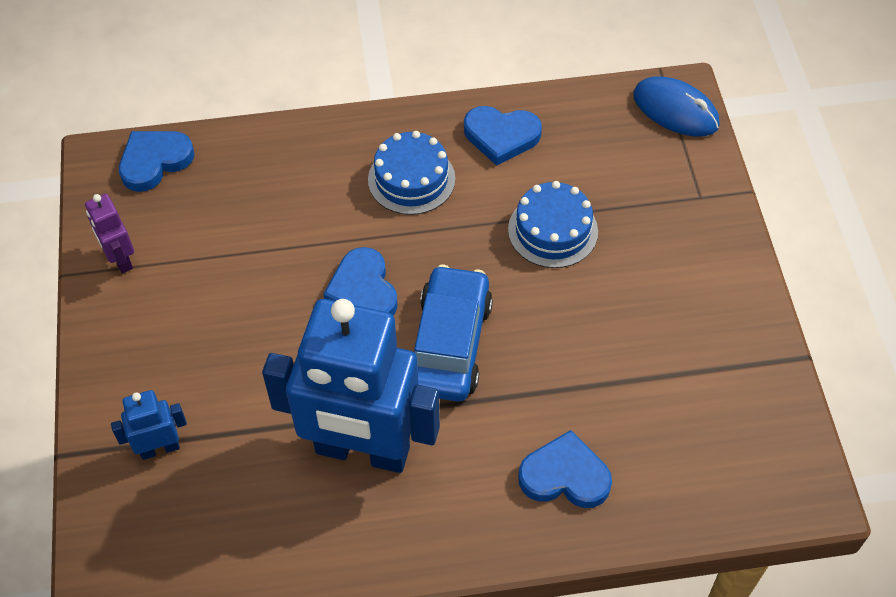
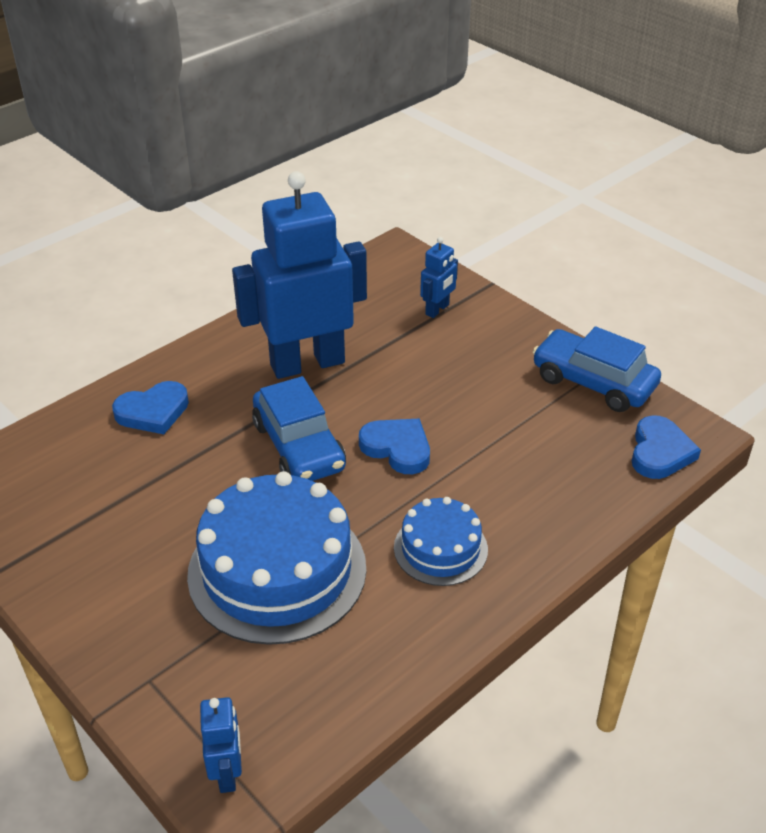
camera: 145 degrees right, 15 degrees down
(120, 259) = (593, 382): purple robot -> blue car
(501, 136) = (394, 634): blue heart -> none
(553, 230) = (277, 570): blue cake -> blue cake, size x1.86
(675, 110) = (227, 773): blue mouse -> blue robot

